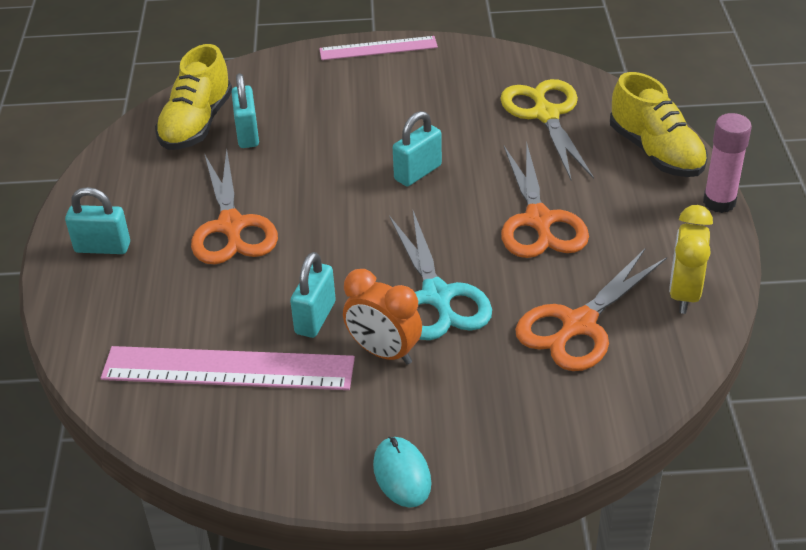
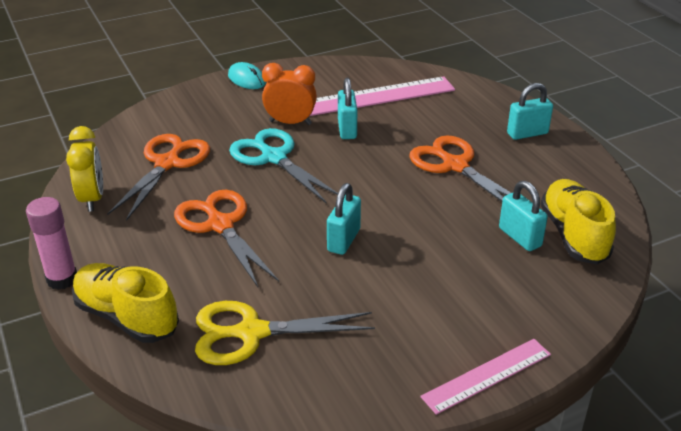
camera: 155 degrees right, 5 degrees down
(546, 115) = (252, 333): yellow scissors -> yellow scissors turned 120 degrees clockwise

